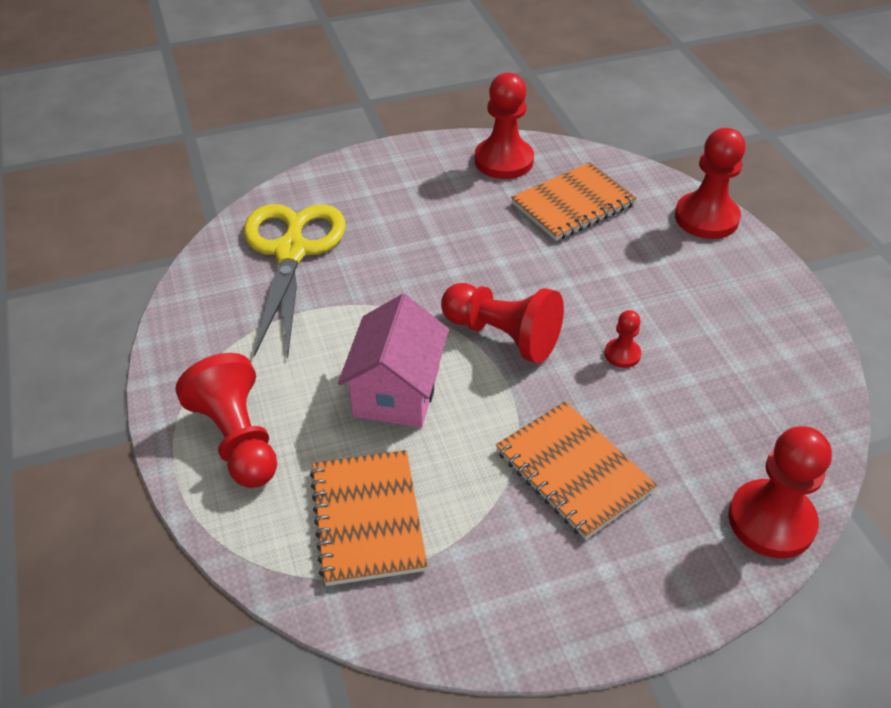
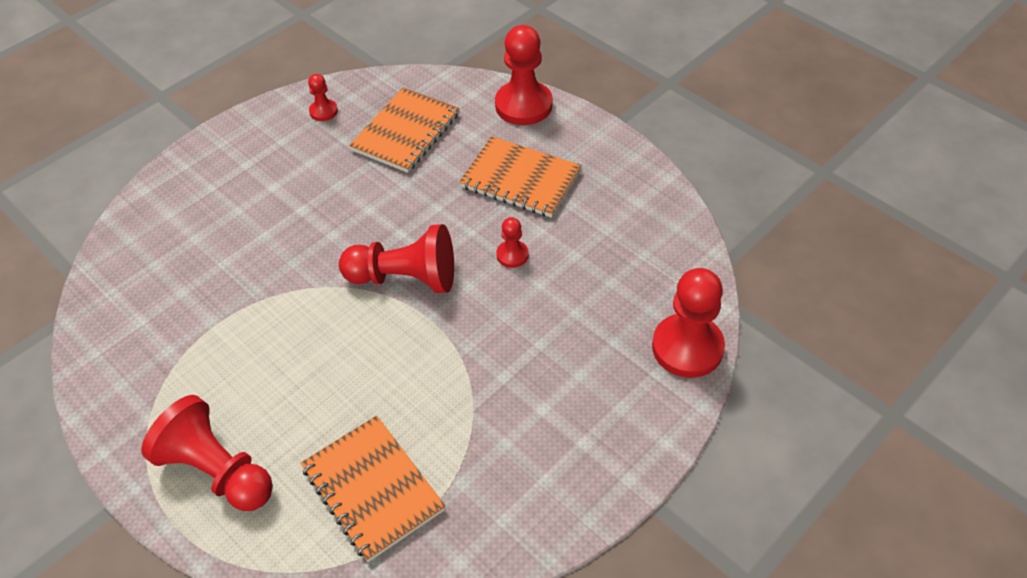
camera: 25 degrees left, 5 degrees up
(291, 252) = (169, 274): yellow scissors -> none
(396, 391) = (339, 366): pink house -> none
(503, 161) = (323, 111): red pawn -> red pawn, size x0.49
(573, 471) = (521, 372): orange notebook -> orange notebook (520, 179)

